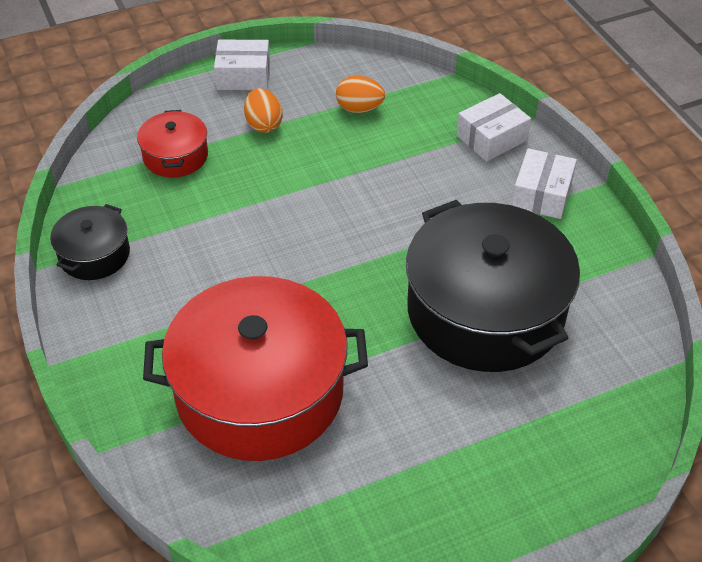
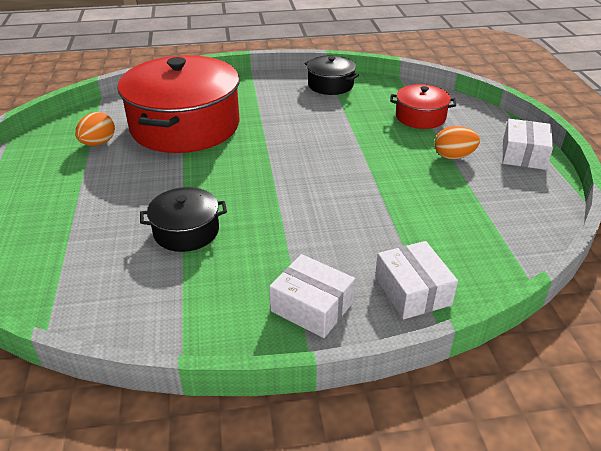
camera: 105 degrees right, 10 degrees down
(359, 109) = (472, 210): orange egg -> orange egg (98, 143)
(485, 311) = (186, 231): black pot -> black pot, size x0.47

